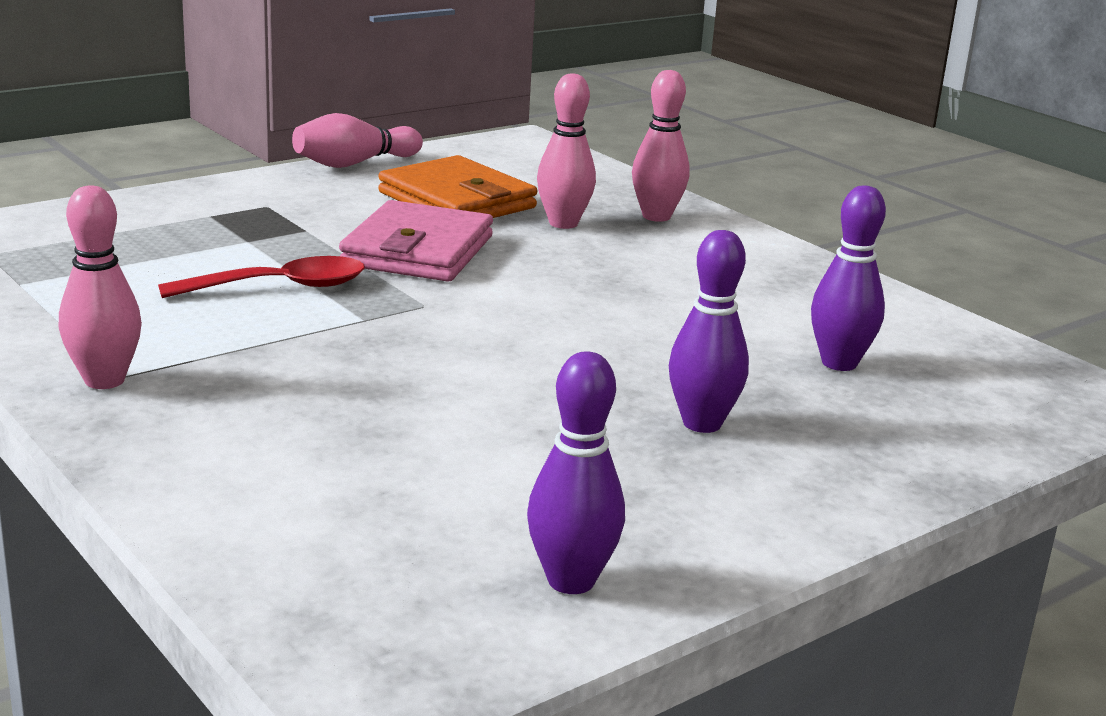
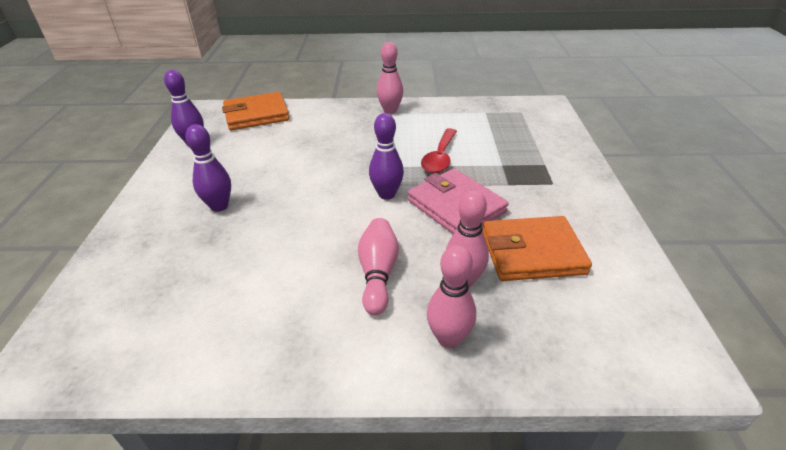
camera: 130 degrees right, 15 degrees up
(315, 561) = (256, 115): none -> orange wallet
(354, 164) = (627, 237): pink bowling pin -> pink bowling pin (378, 273)
(839, 363) = (199, 280): purple bowling pin -> purple bowling pin (386, 194)

